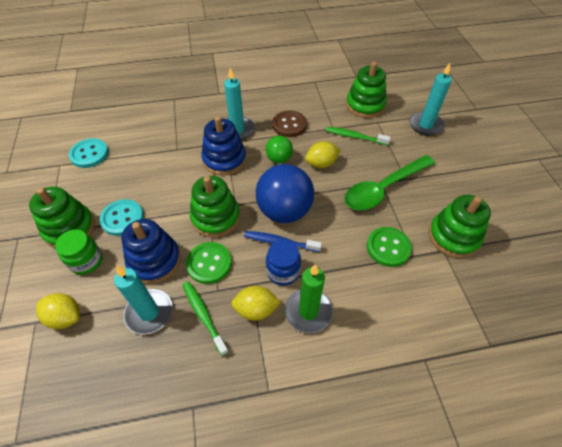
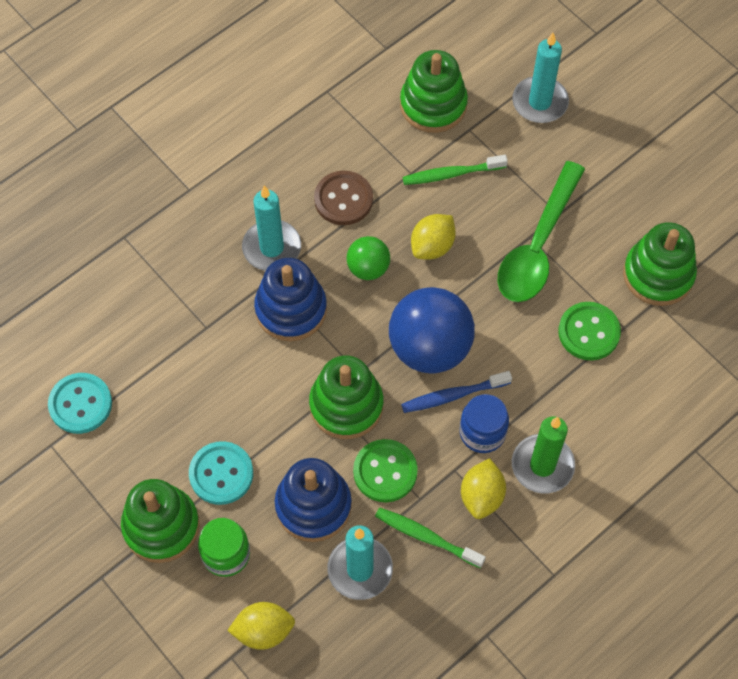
camera: 30 degrees left, 10 degrees up
(256, 309) = (481, 496): yellow lemon -> yellow lemon turned 45 degrees counterclockwise

